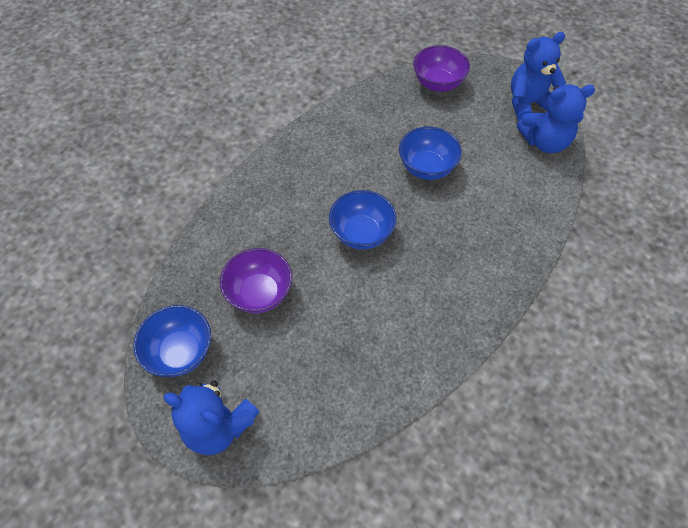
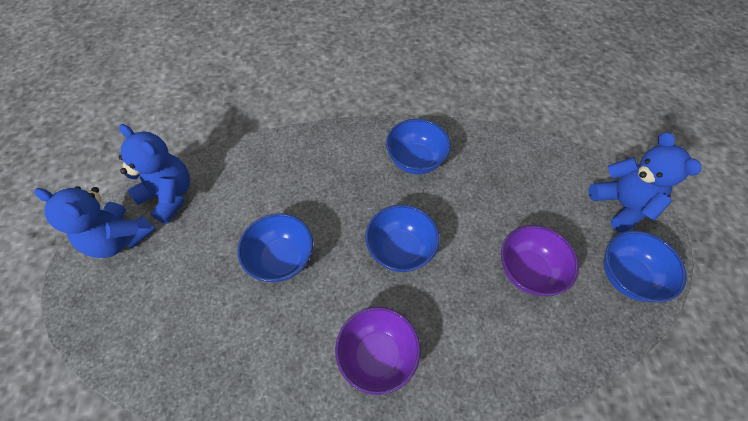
camera: 135 degrees left, 0 degrees up
(427, 312) = (415, 160): none -> blue bowl
(438, 83) = (143, 341): purple bowl -> purple bowl (377, 355)

